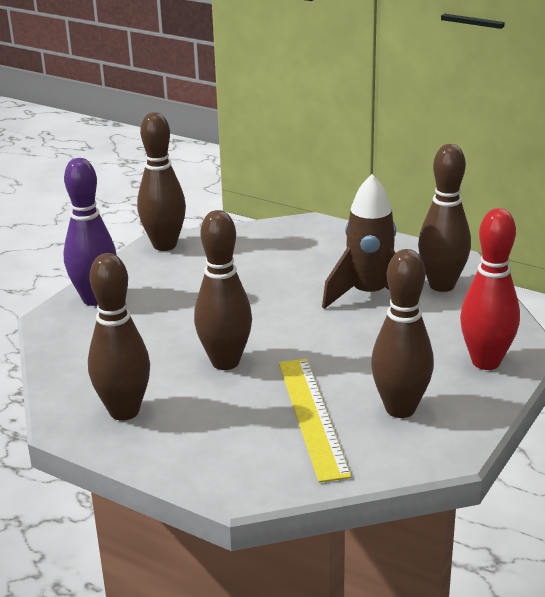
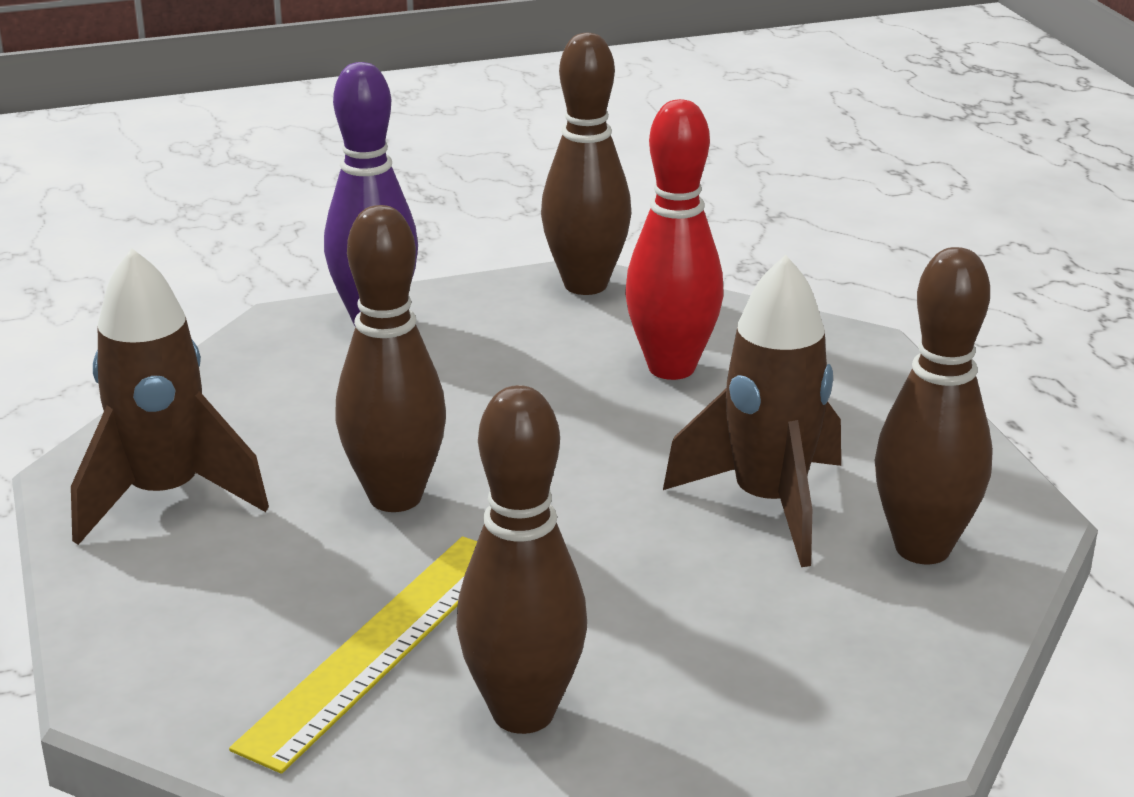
camera: 40 degrees right, 0 degrees up
(124, 411) = (165, 496): brown bowling pin -> brown rocket
(486, 362) = (788, 719): red bowling pin -> red bowling pin (671, 368)

